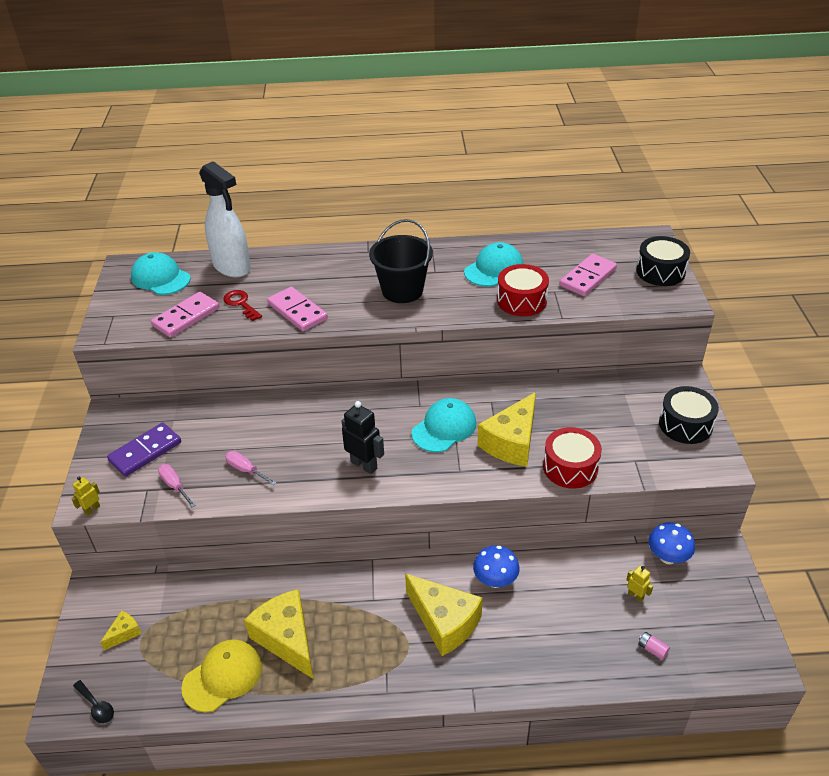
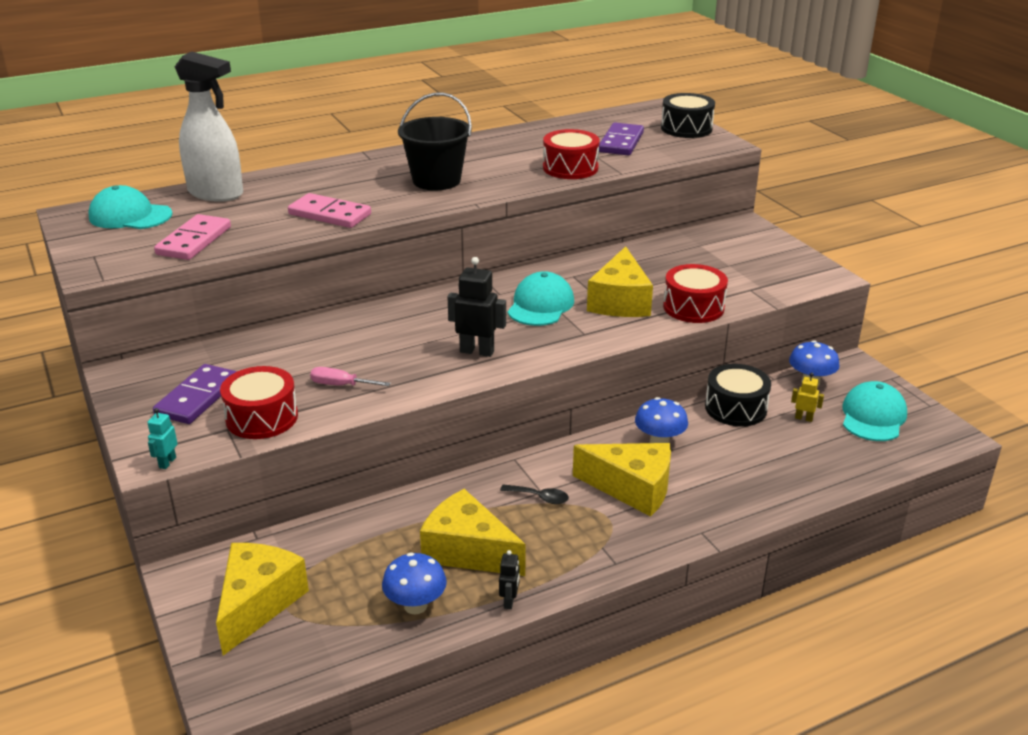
camera: 25 degrees left, 10 degrees down
(92, 509) = (167, 462): yellow robot -> turquoise robot
(96, 706) = (272, 681): black spoon -> black spoon (539, 497)
(124, 633) = (258, 603): yellow cheese -> yellow cheese, size x2.18
(175, 486) = (262, 418): pink screwdriver -> red drum
(223, 676) = (415, 605): yellow cap -> blue mushroom
(241, 304) = (254, 220): red key -> none
(288, 699) = (509, 601): none -> black robot
(494, 269) = (520, 150): turquoise cap -> turquoise cap (873, 416)
(587, 277) = (621, 142): pink domino -> purple domino
(652, 649) = (849, 453): pink battery -> none
(685, 424) = (775, 255): black drum -> black drum (735, 408)

